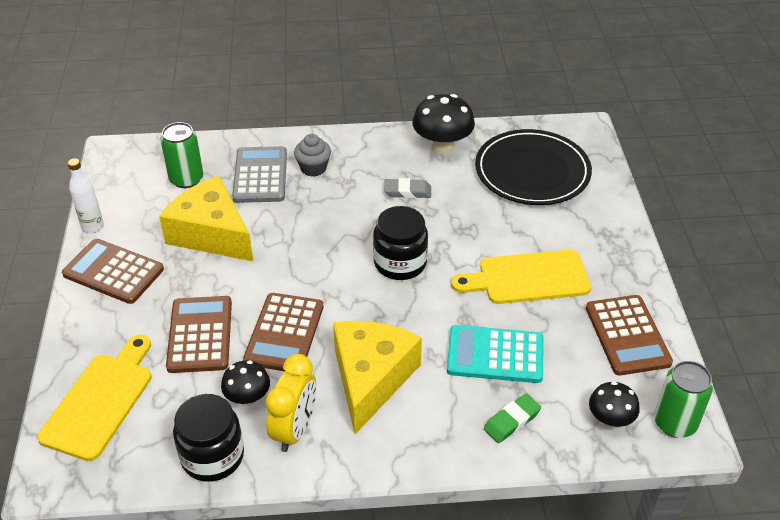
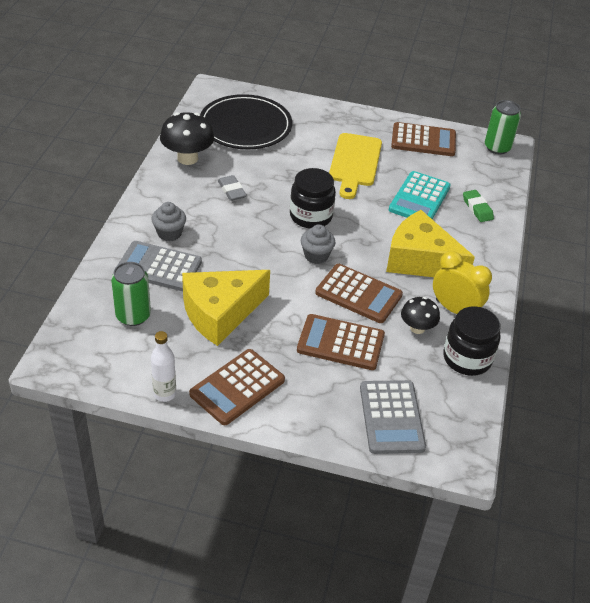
camera: 75 degrees left, 0 degrees up
(100, 401) = (391, 417): yellow cutting board -> grey calculator
(333, 283) = (316, 256): none -> grey cupcake
(407, 191) = (231, 190): grey eraser -> grey eraser turned 45 degrees counterclockwise
(610, 420) = (488, 170): black mushroom -> none

